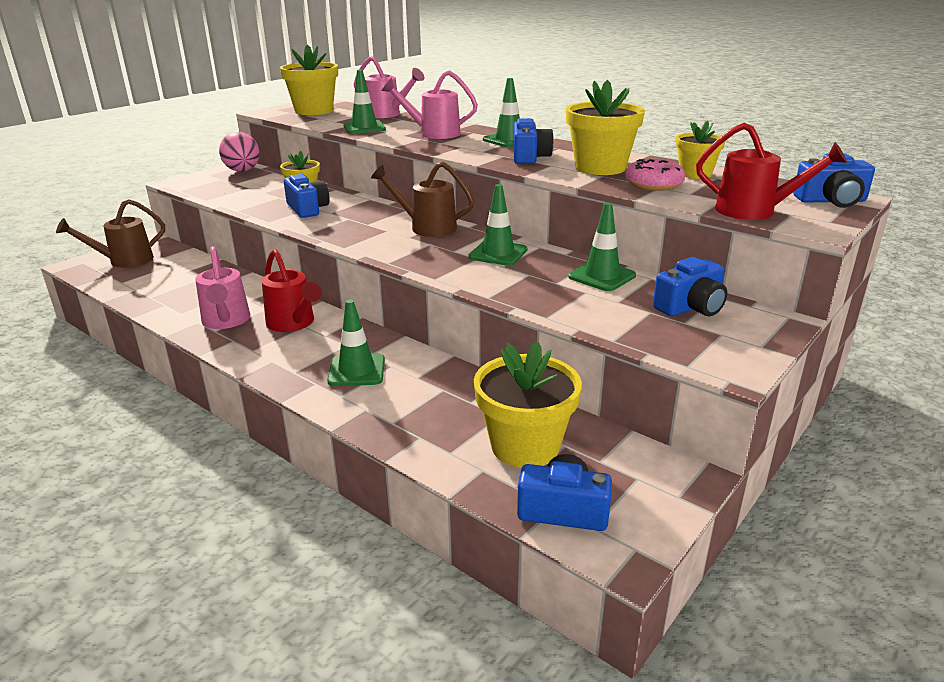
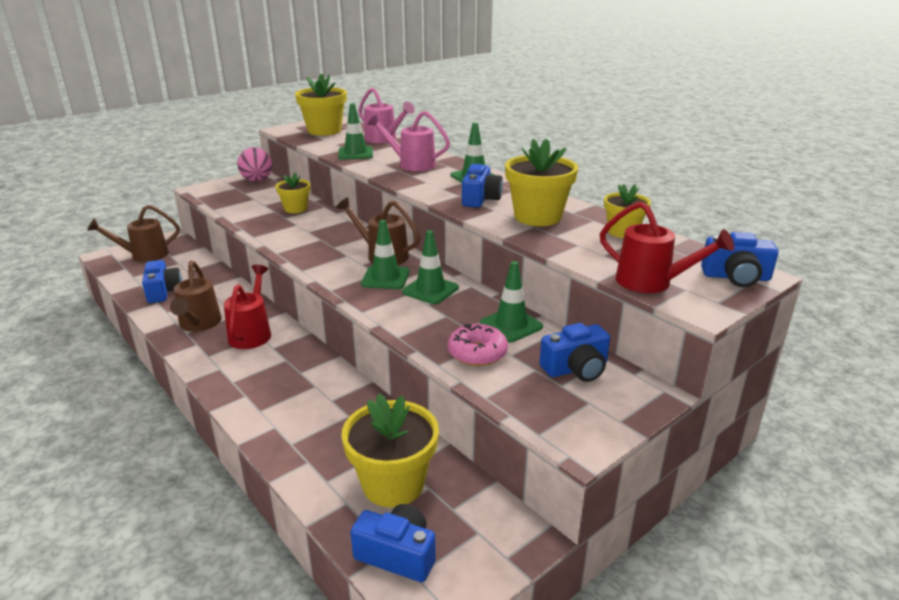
camera: 10 degrees right, 0 degrees up
(226, 321) = (198, 324): pink watering can -> brown watering can
(293, 324) = (252, 333): red watering can -> red watering can turned 150 degrees counterclockwise
(307, 209) = (291, 226): blue camera -> blue camera (163, 291)
(356, 370) = (284, 387): green traffic cone -> green traffic cone (385, 278)
(653, 184) = (575, 241): pink donut -> pink donut (477, 353)

